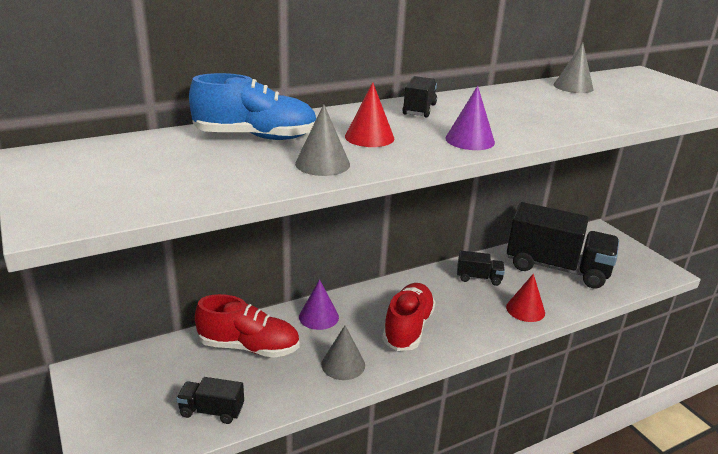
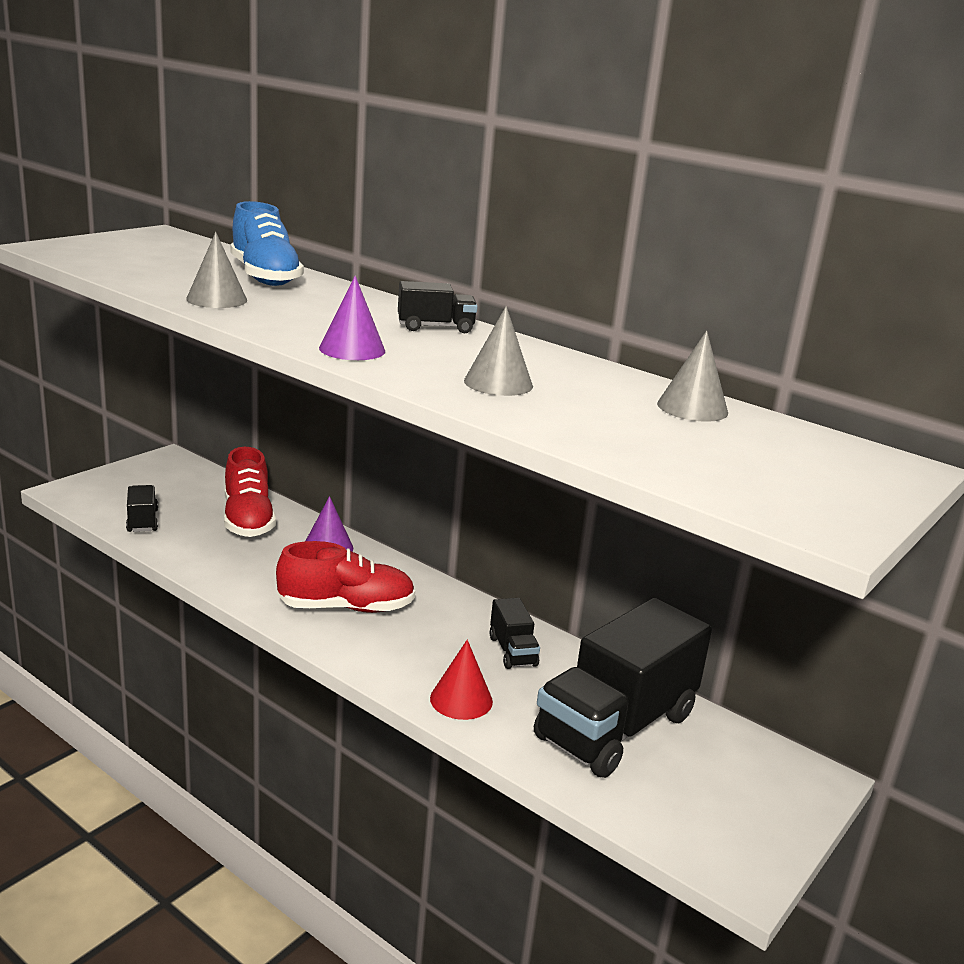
camera: 65 degrees right, 5 degrees down
(343, 364) = (249, 575): grey cone -> grey cone (498, 383)
(369, 137) = (311, 311): red cone -> none
(556, 268) = (616, 727): black truck -> black truck turned 45 degrees clockwise

